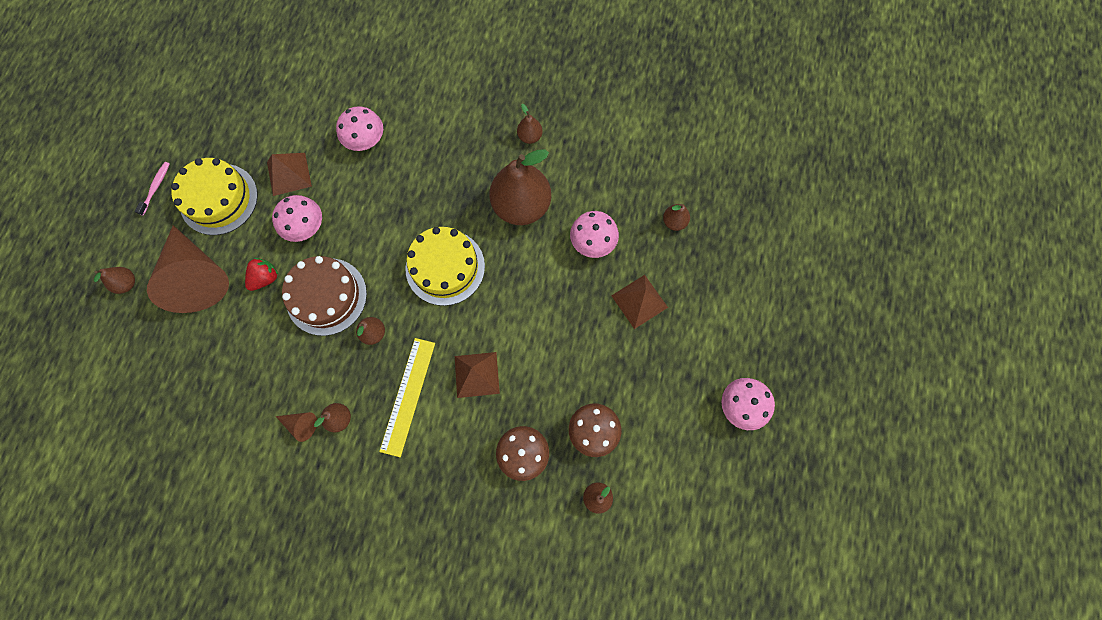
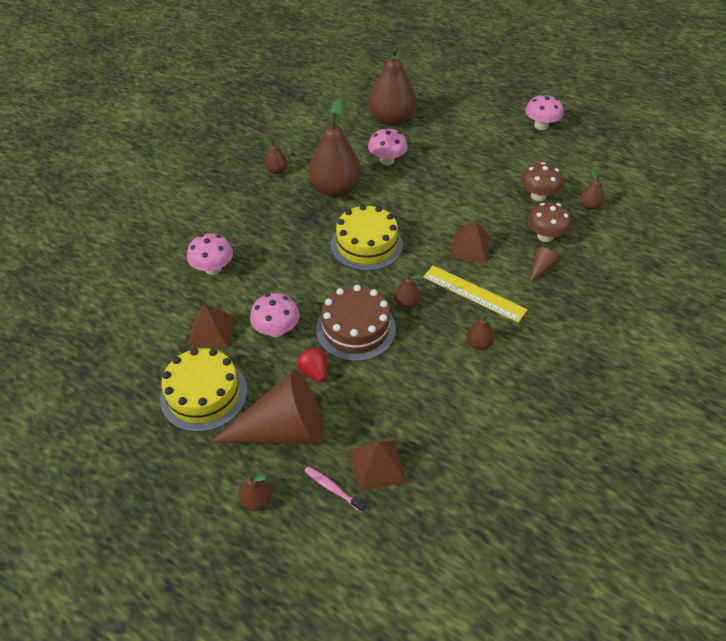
camera: 70 degrees left, 25 degrees down
(156, 187) = (153, 450): pink toothbrush -> pink toothbrush (332, 488)
(301, 424) = (475, 373): brown cone -> brown cone (541, 268)
(639, 301) = (445, 150): brown pyramid -> brown pyramid (377, 465)
(674, 222) = (391, 119): brown pear -> brown pear, size x2.29

